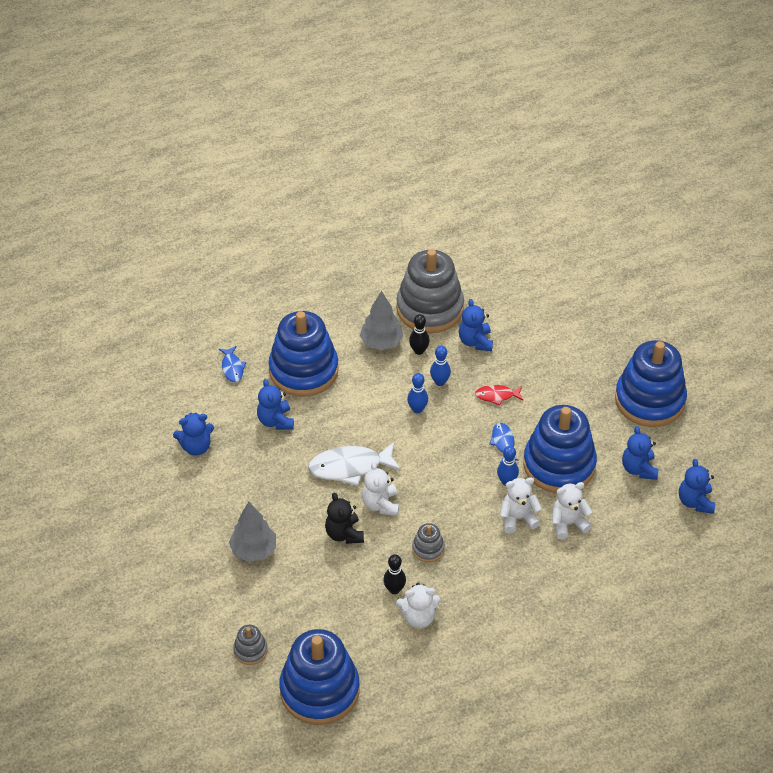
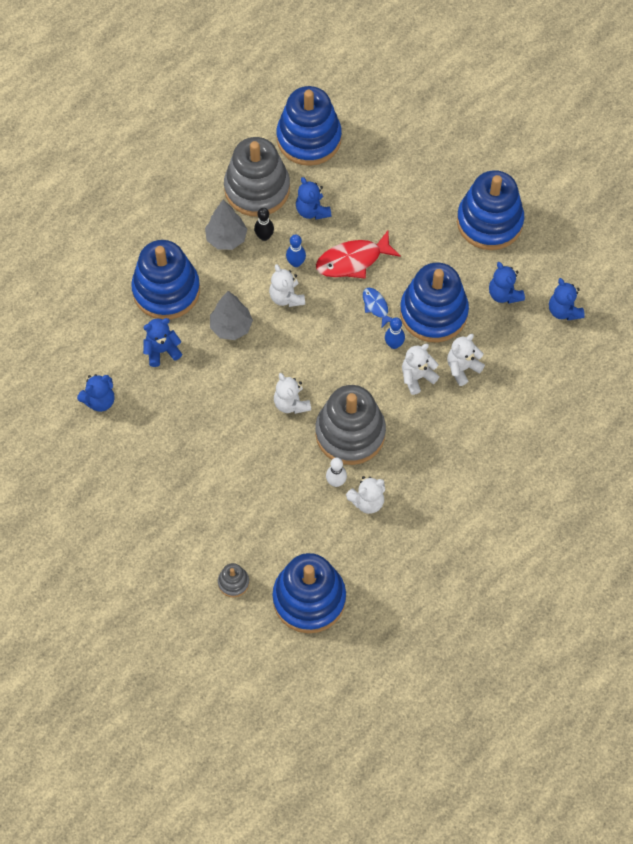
camera: 20 degrees left, 15 degrees up
(232, 368) = (98, 309): blue fish -> none
(253, 550) = (196, 486): grey tree -> grey tree (231, 327)
(275, 421) = (162, 351): blue teddy bear -> blue teddy bear turned 105 degrees clockwise
(344, 534) = (270, 443): black teddy bear -> none
(350, 467) = (249, 375): white fish -> none
(394, 589) = (336, 482): black bowling pin -> white bowling pin
(417, 409) = (286, 297): blue bowling pin -> white teddy bear
(428, 549) = (350, 433): grey stacking toy -> grey stacking toy, size x2.32
(497, 396) = (353, 260): red fish -> red fish, size x1.84
(499, 280) = (309, 138): none -> blue stacking toy

